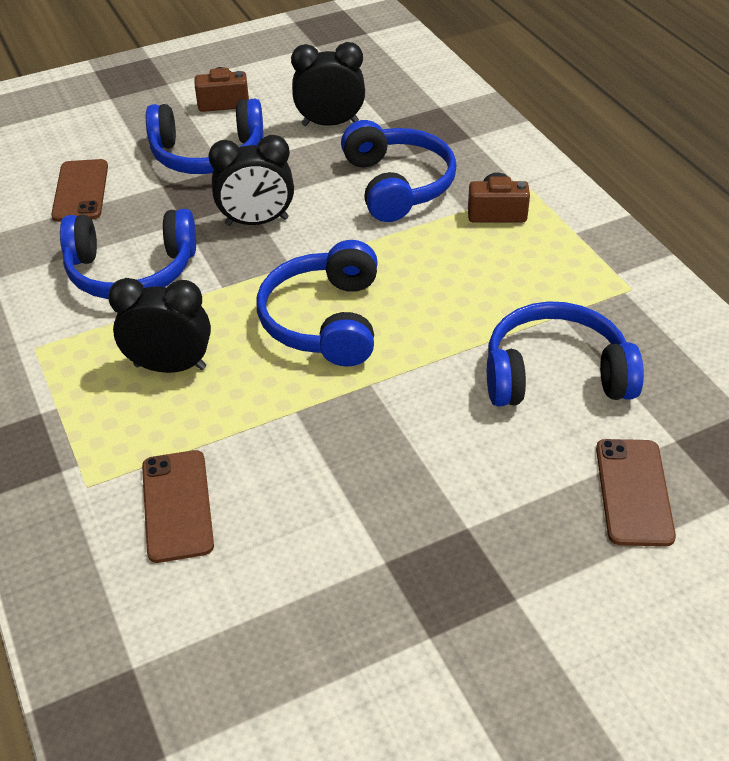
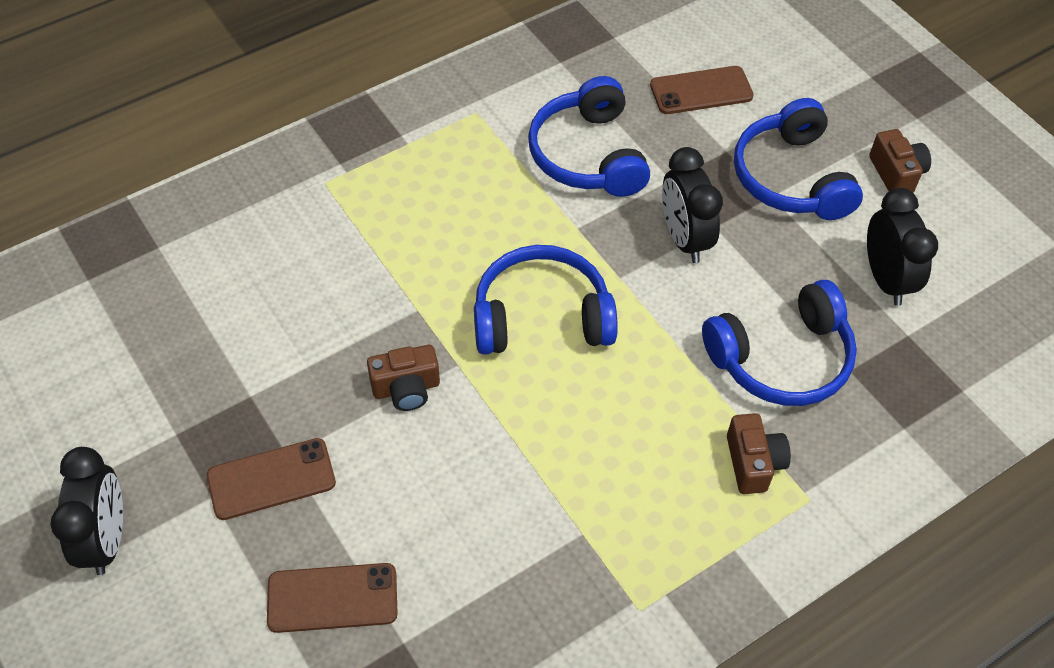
camera: 80 degrees right, 10 degrees up
(170, 366) = (464, 209): black clock -> black clock (106, 539)
(177, 505) = (306, 244): brown phone -> brown phone (271, 479)
(394, 424) = (406, 388): none -> brown camera
(555, 374) = (488, 527): blue headphones -> none

